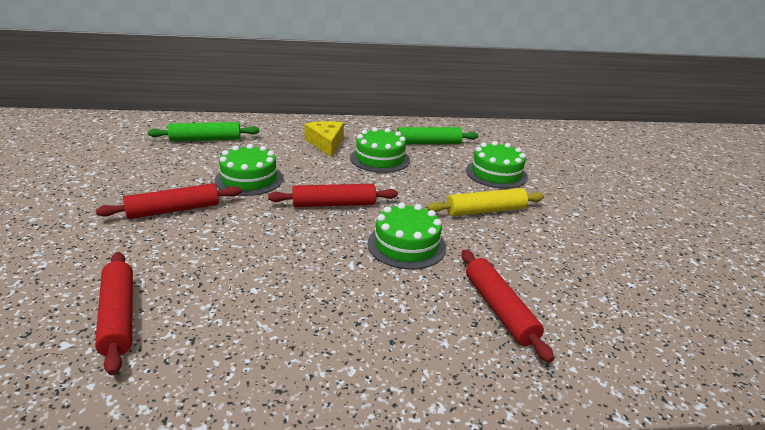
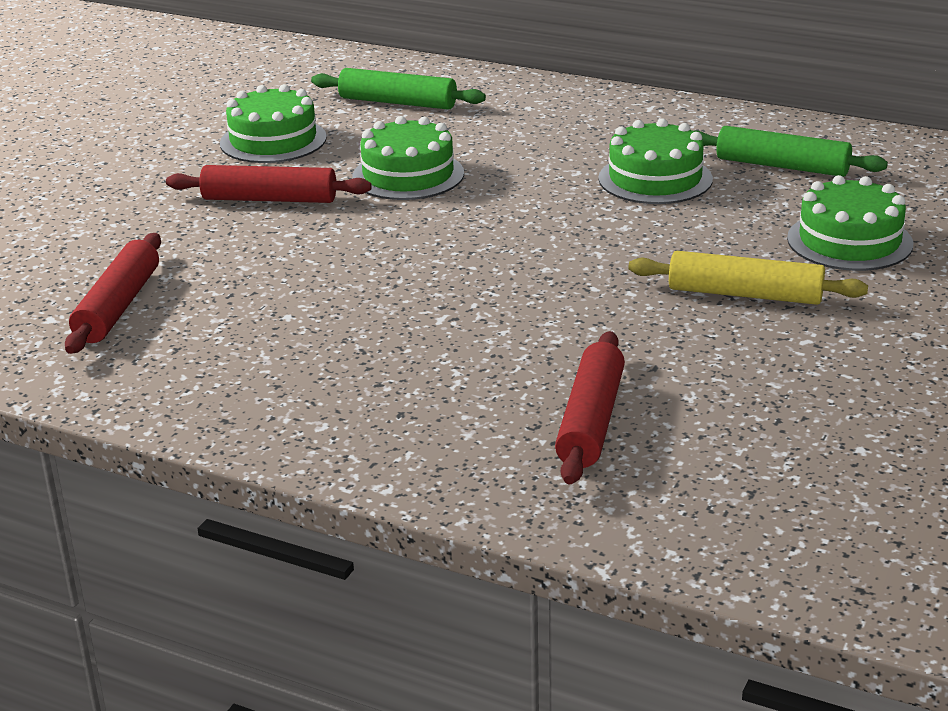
camera: 35 degrees right, 0 degrees up
(326, 143) = (587, 138): yellow cheese -> none
(333, 204) = (499, 235): red rolling pin -> none
(406, 245) = (549, 313): green cake -> green cake (273, 140)

